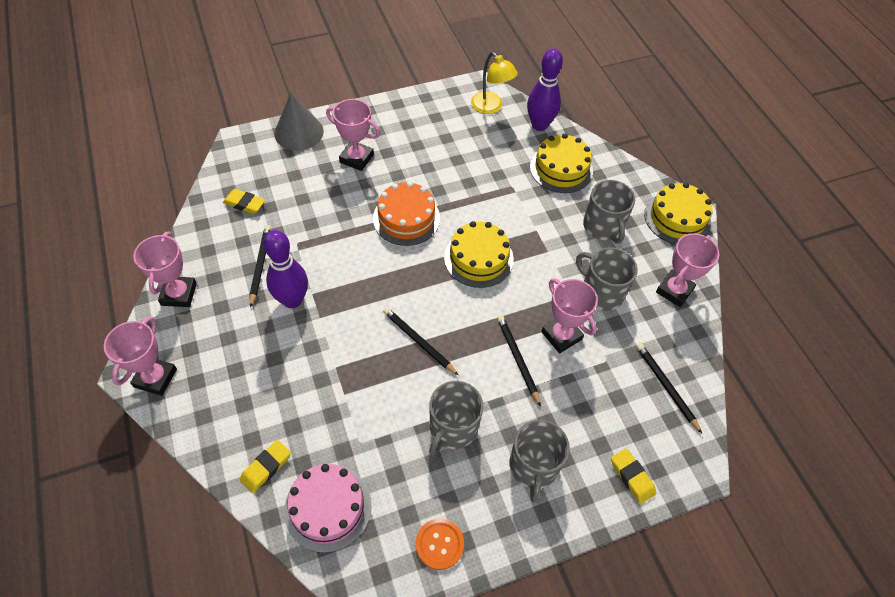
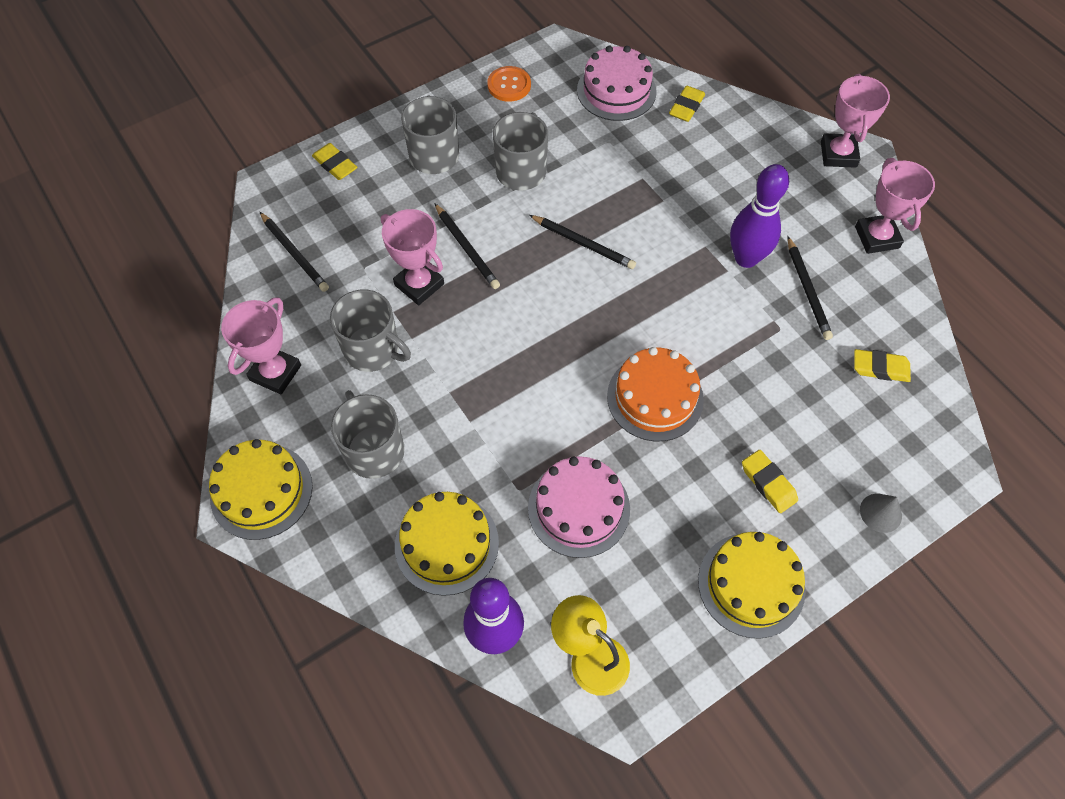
camera: 170 degrees right, 5 degrees up
(299, 132) = (880, 513): grey cone -> grey cone, size x0.52
(356, 158) = (768, 483): pink trophy -> yellow eraser
(477, 169) = (579, 508): none -> pink cake
(478, 258) = (540, 360): yellow cake -> yellow cake (751, 584)

